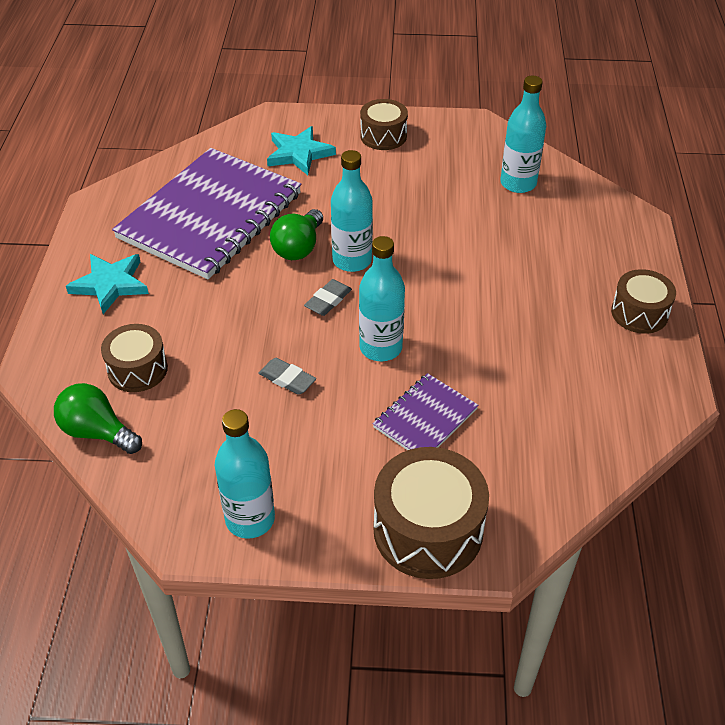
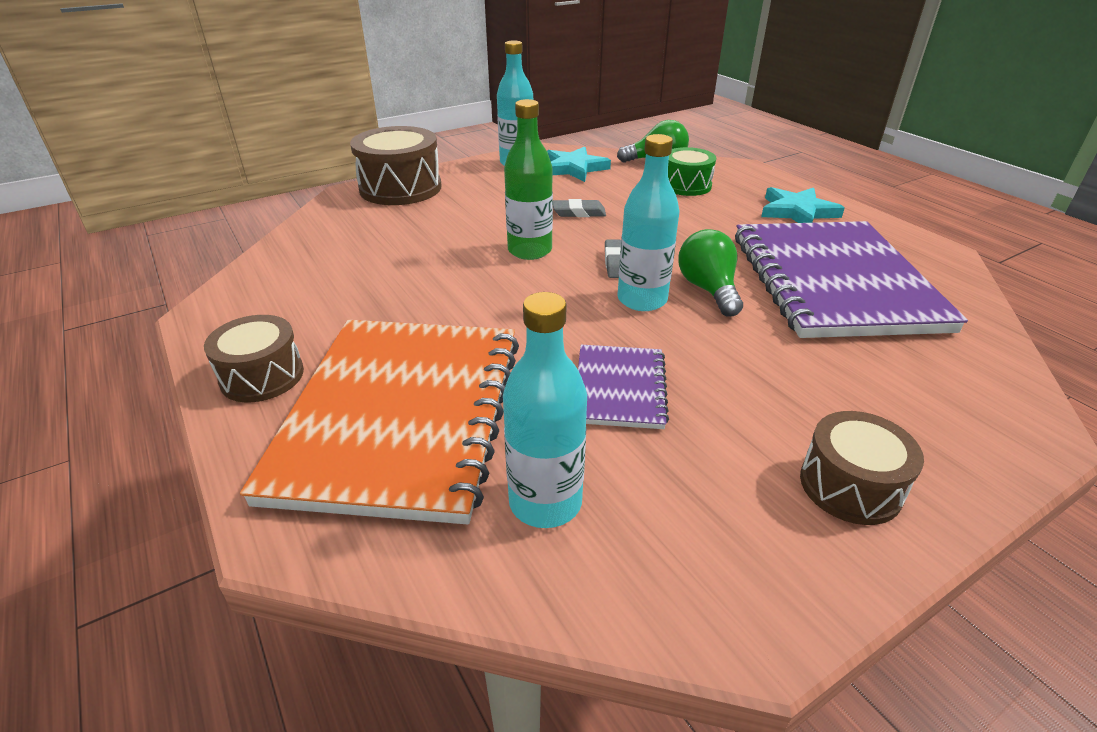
camera: 145 degrees right, 10 degrees down
(137, 369) = (686, 185): brown drum -> green drum
(299, 154) = (893, 390): turquoise star -> turquoise star (574, 168)
(380, 348) = (529, 250): turquoise bottle -> green bottle
(425, 418) = (448, 227): purple notebook -> purple notebook (619, 388)
(563, 250) = (401, 415): none -> orange notebook

